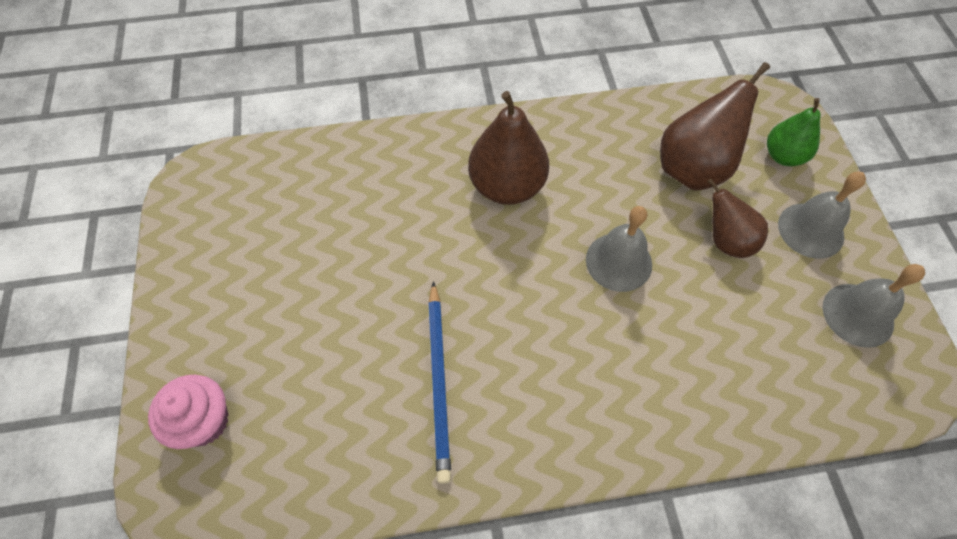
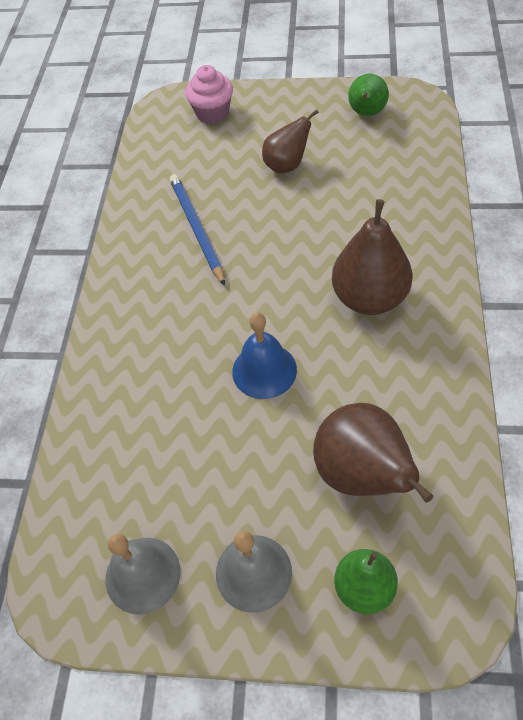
camera: 110 degrees right, 5 degrees down
(218, 224) = (366, 113): none -> green pear
(439, 380) = (197, 229): blue pencil -> blue pencil turned 60 degrees clockwise
(618, 262) = (264, 370): grey bell -> blue bell
(726, 241) = (262, 475): brown pear -> brown pear (287, 165)

